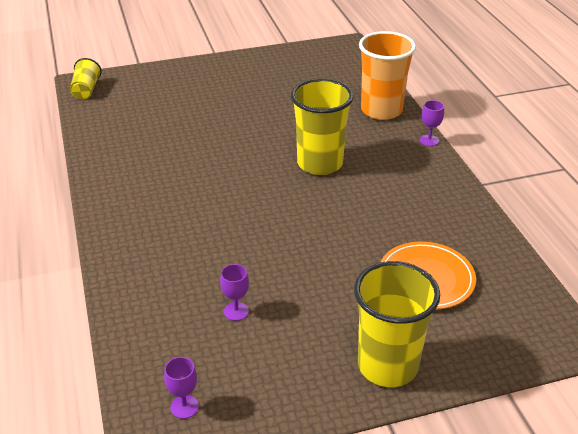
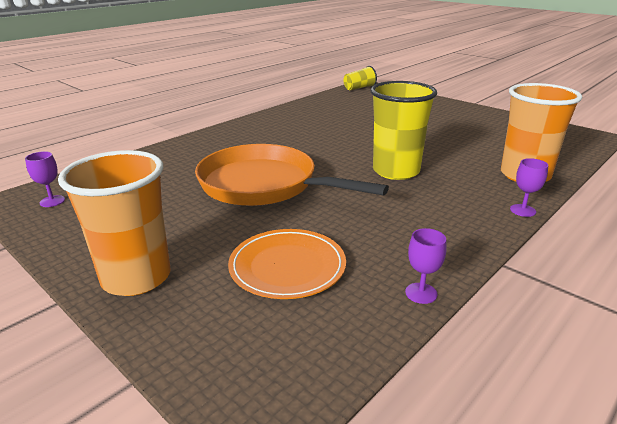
camera: 60 degrees right, 10 degrees down
(236, 311) = (169, 190): purple goblet -> purple goblet (421, 293)
(280, 245) = (264, 185): none -> orange pan
(387, 365) = (136, 277): yellow cup -> orange cup

